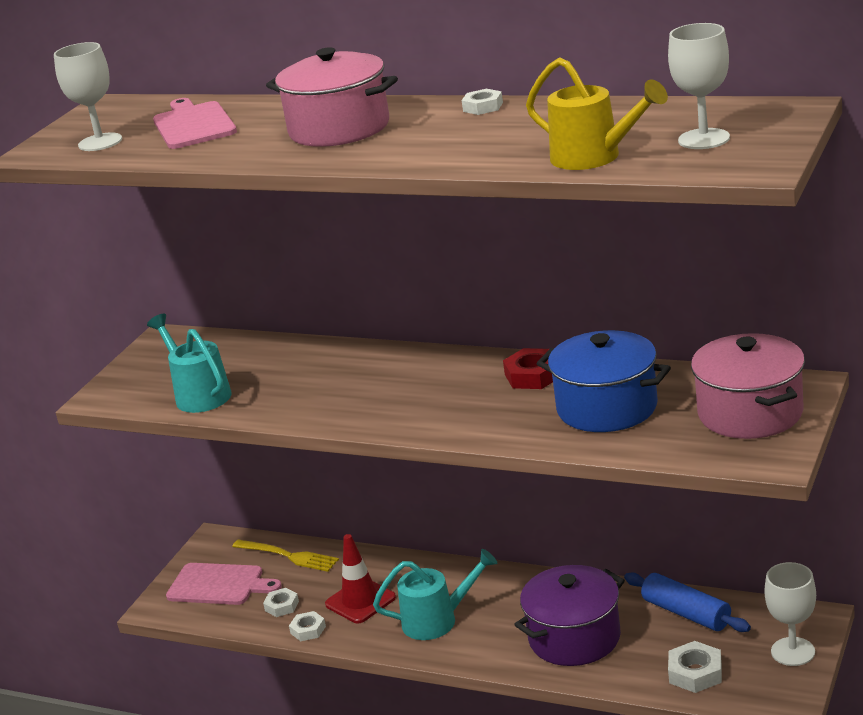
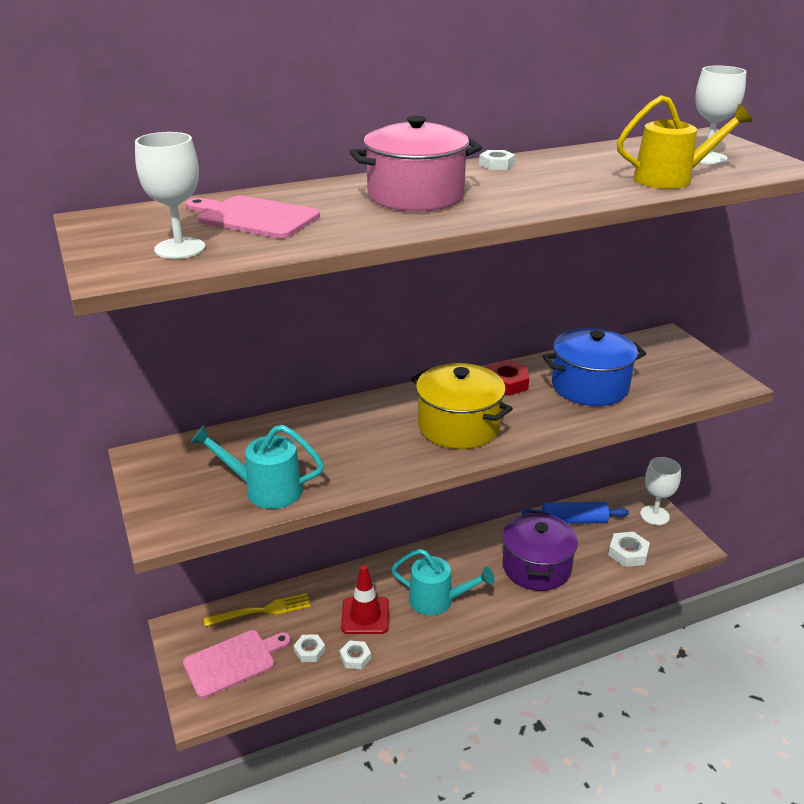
camera: 50 degrees left, 5 degrees up
(418, 400) = (458, 426): none -> yellow pot
(438, 620) = (438, 600): turquoise watering can -> turquoise watering can turned 75 degrees clockwise
(750, 413) = (671, 361): pink pot -> none

